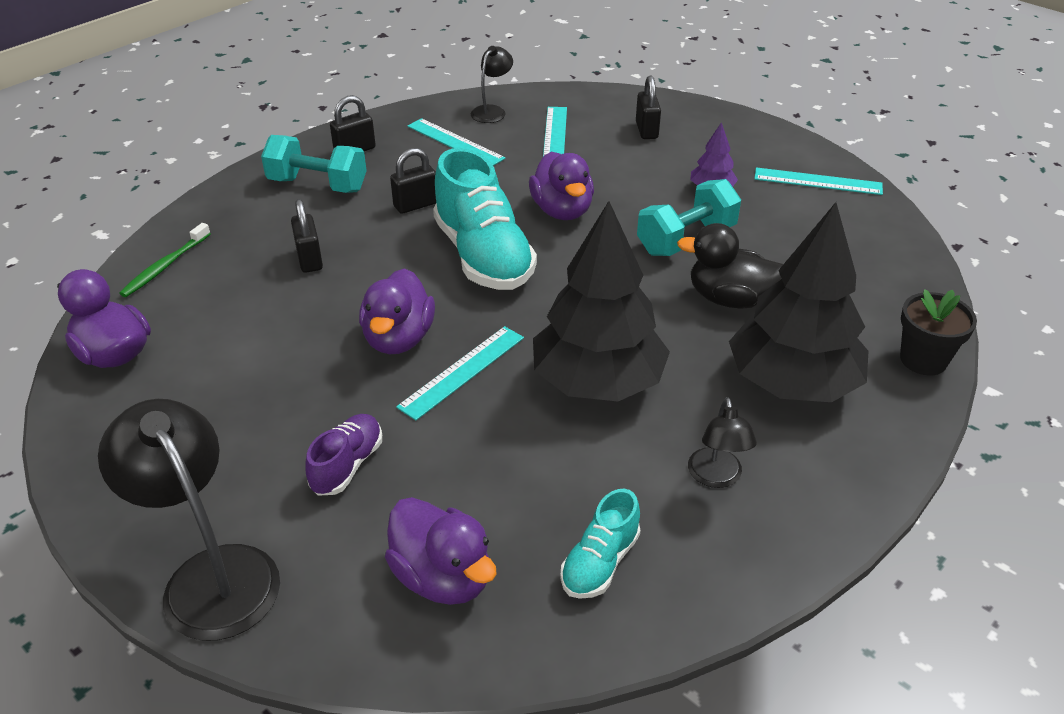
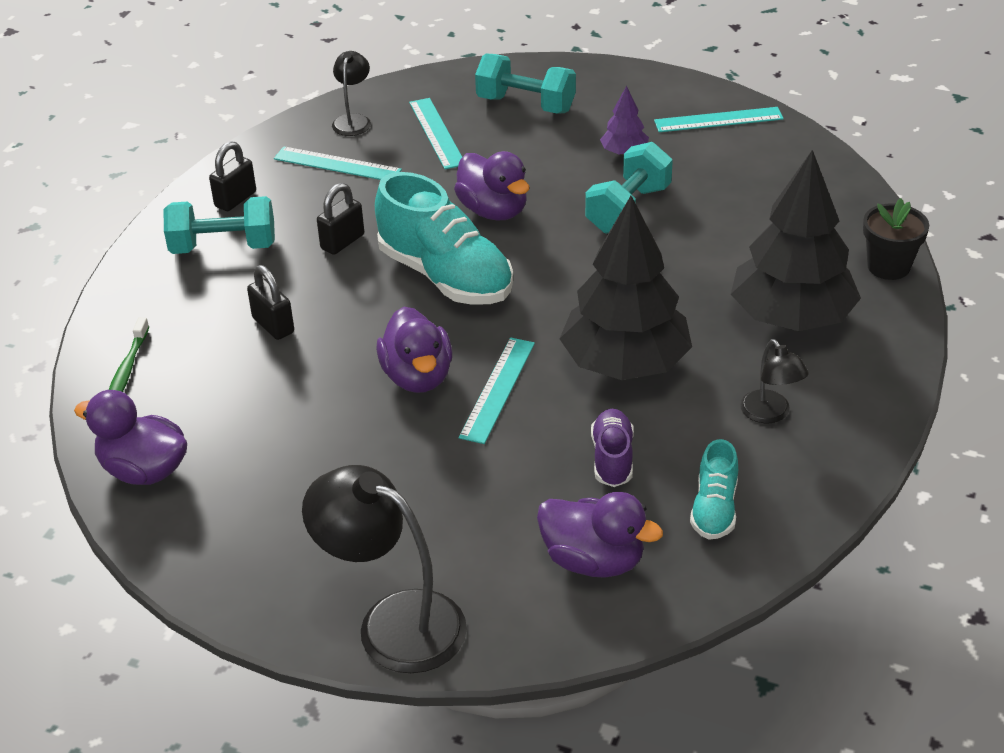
camera: 20 degrees left, 0 degrees up
(347, 465) = (449, 499): purple shoe -> purple shoe (612, 458)
(646, 130) = (526, 104): black padlock -> turquoise dumbbell
(729, 299) = (698, 256): black duck -> none

